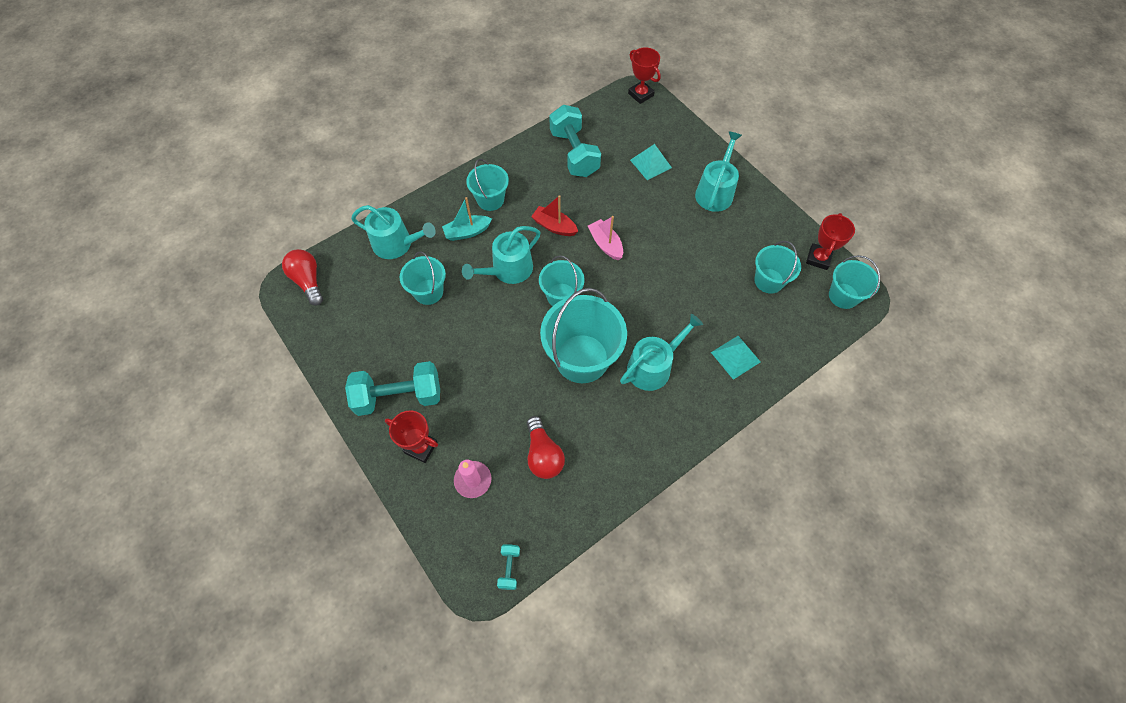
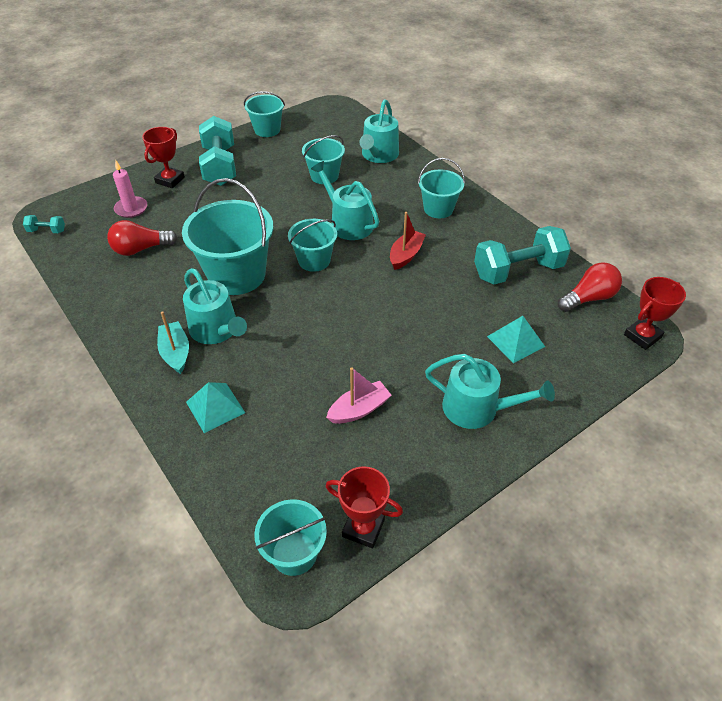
camera: 90 degrees right, 15 degrees down
(308, 281) = (339, 114): red light bulb -> red light bulb (588, 298)
(467, 232) = (395, 195): turquoise boat -> turquoise boat (176, 353)
(605, 244) = (383, 296): pink boat -> pink boat (359, 409)
(768, 281) = (325, 457): turquoise bucket -> turquoise bucket (267, 130)

